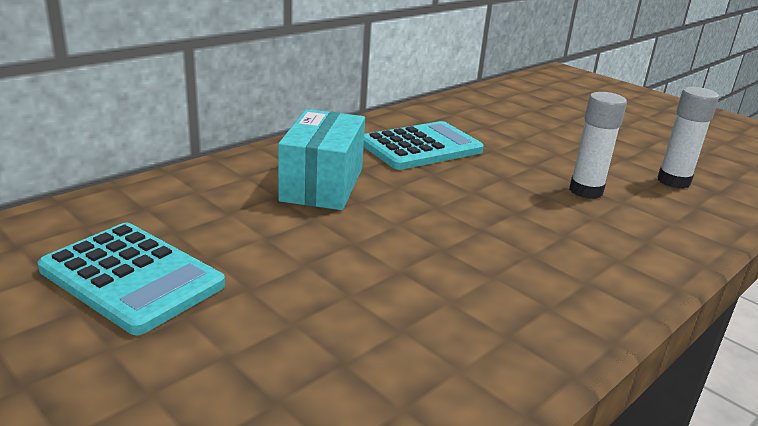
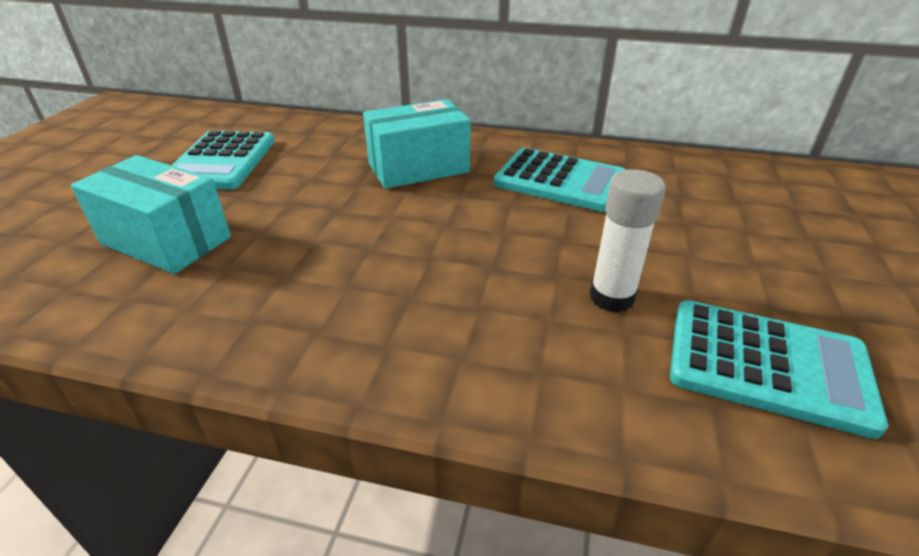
camera: 60 degrees right, 10 degrees up
(298, 357) = (166, 241): none -> turquoise box
(673, 181) = (767, 365): white glue stick -> turquoise calculator

